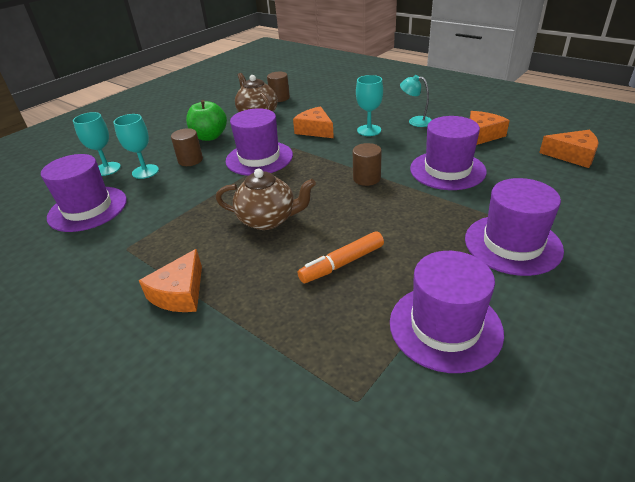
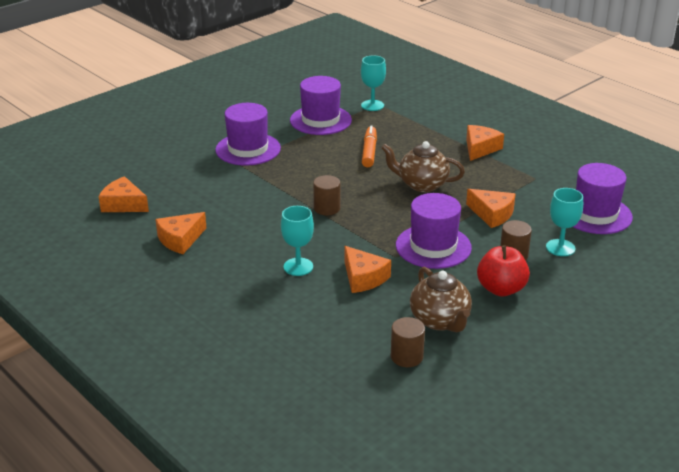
camera: 175 degrees left, 5 degrees down
(107, 169) = (609, 258): turquoise goblet -> turquoise goblet (372, 105)
(196, 194) = (492, 214): none -> orange cheese
(209, 137) = (501, 289): green apple -> red apple
(342, 263) = (369, 151): orange marker -> orange marker turned 60 degrees counterclockwise
(415, 121) = (235, 272): turquoise lamp -> none
(447, 170) = (248, 206): purple hat -> none

